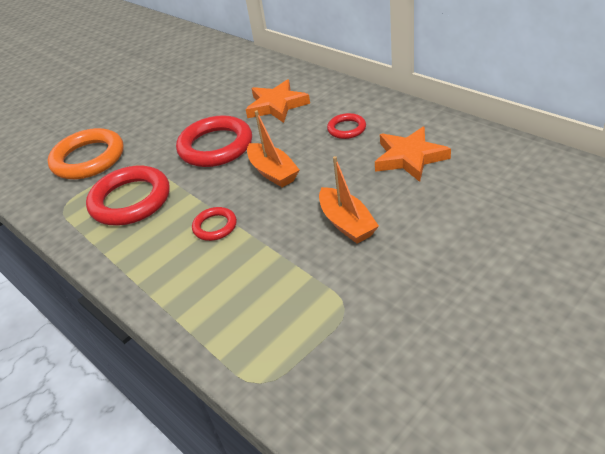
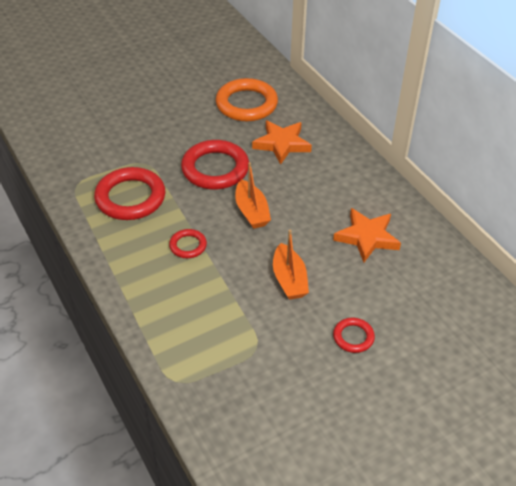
camera: 10 degrees right, 5 degrees up
(88, 159) = (108, 144): orange ring -> orange ring (246, 104)
(346, 129) = (329, 190): red ring -> red ring (353, 337)

